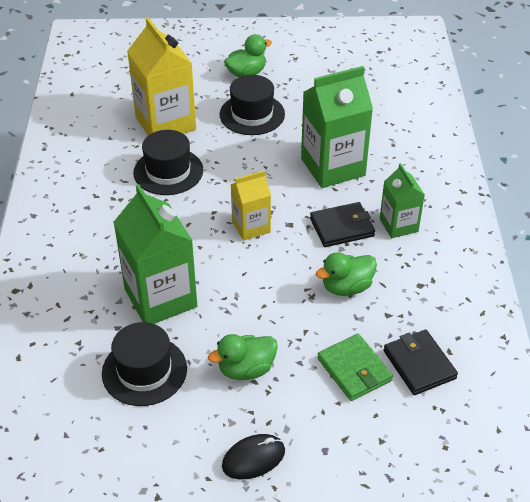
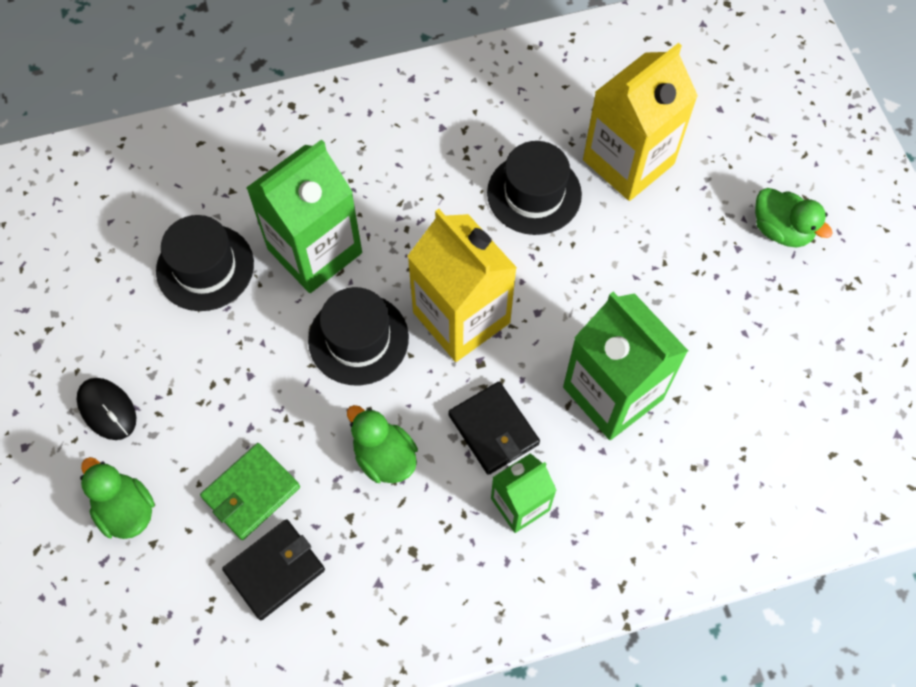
camera: 75 degrees right, 20 degrees up
(246, 369) = (227, 371): green duck -> green duck (126, 510)
(251, 227) = (461, 317): yellow carton -> yellow carton, size x1.75
(252, 114) = (689, 261): black hat -> black hat (358, 339)

